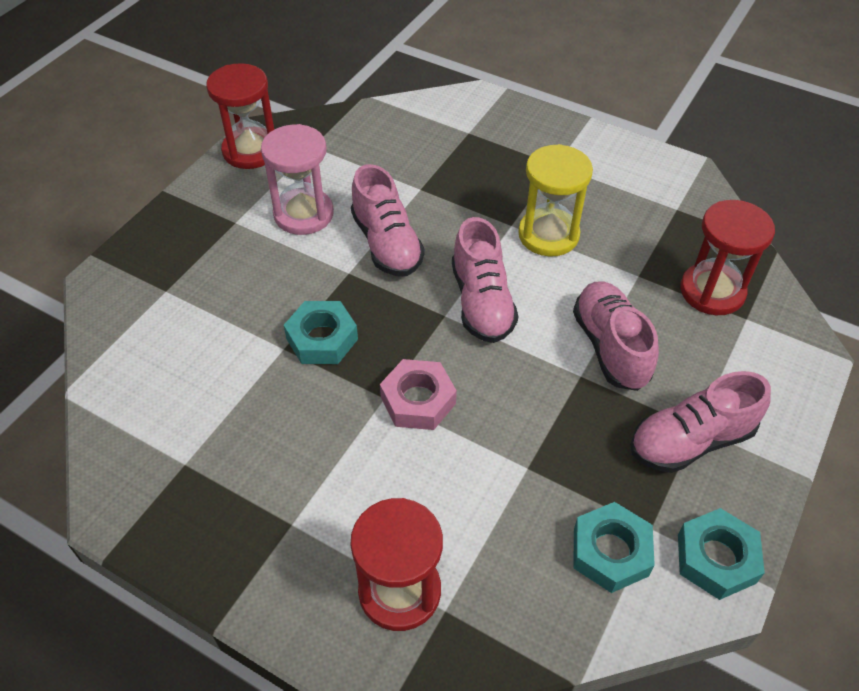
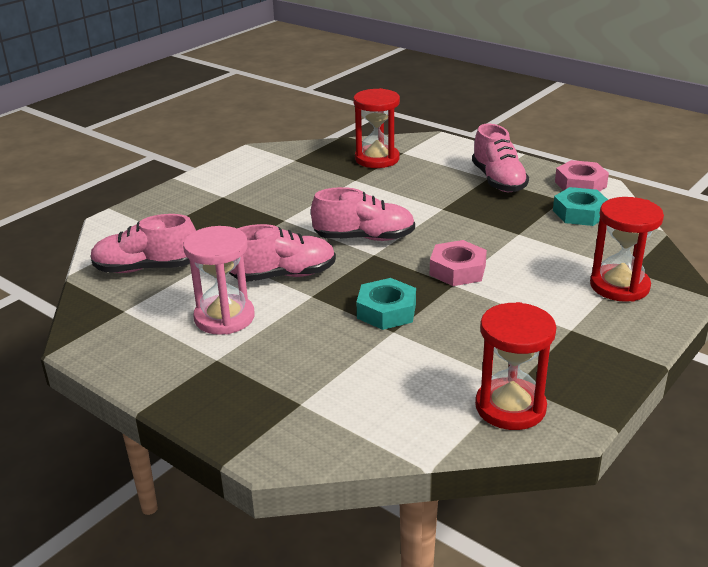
camera: 80 degrees left, 20 degrees down
(250, 151) = (107, 349): red hourglass -> red hourglass (510, 407)
(548, 235) = (302, 206): yellow hourglass -> none
(610, 347) = (418, 196): pink shoe -> pink shoe (146, 268)
(716, 558) = (580, 184): turquoise nut -> pink nut

